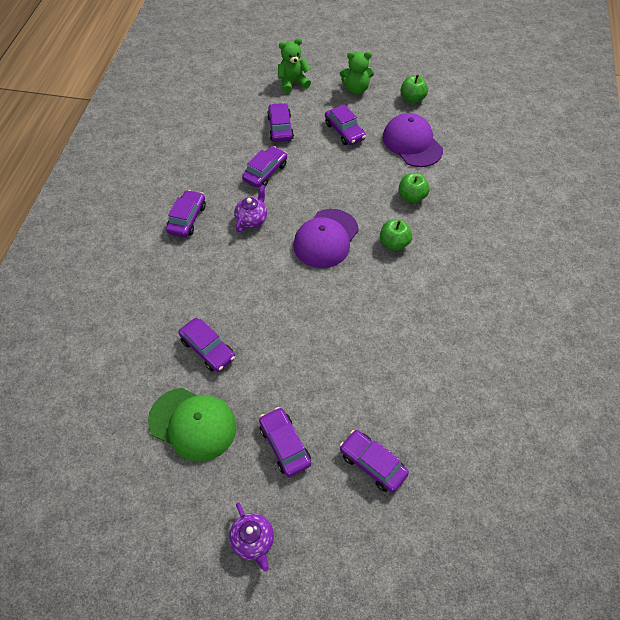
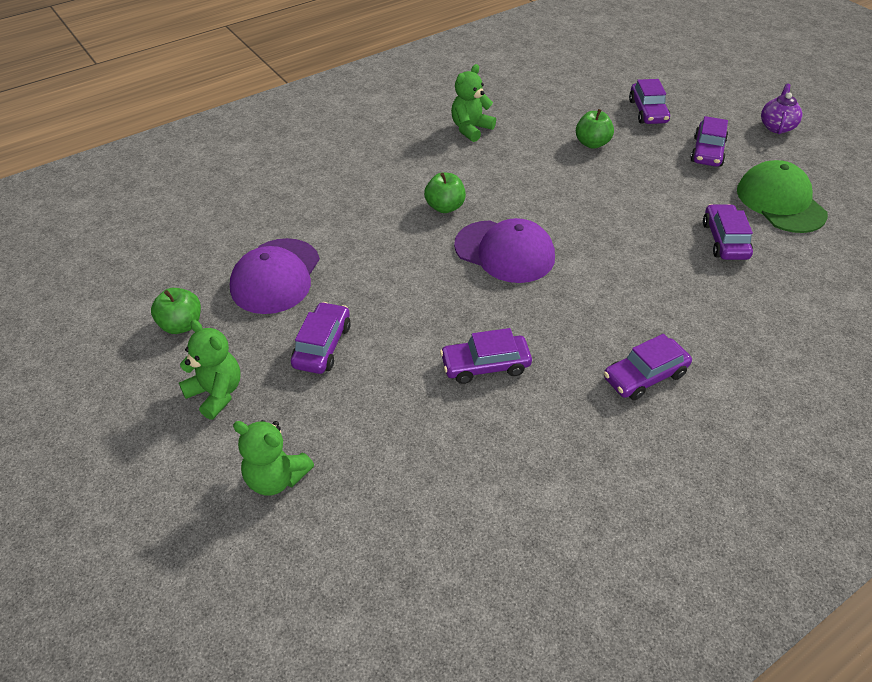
camera: 135 degrees left, 10 degrees down
(252, 220) = (564, 321): purple teapot -> none
(280, 128) = (392, 414): purple car -> none
(326, 238) = (504, 252): purple cap -> purple cap turned 45 degrees clockwise
(411, 197) = (366, 230): green apple -> green apple (592, 143)
(466, 323) = (470, 129): none -> green teddy bear

